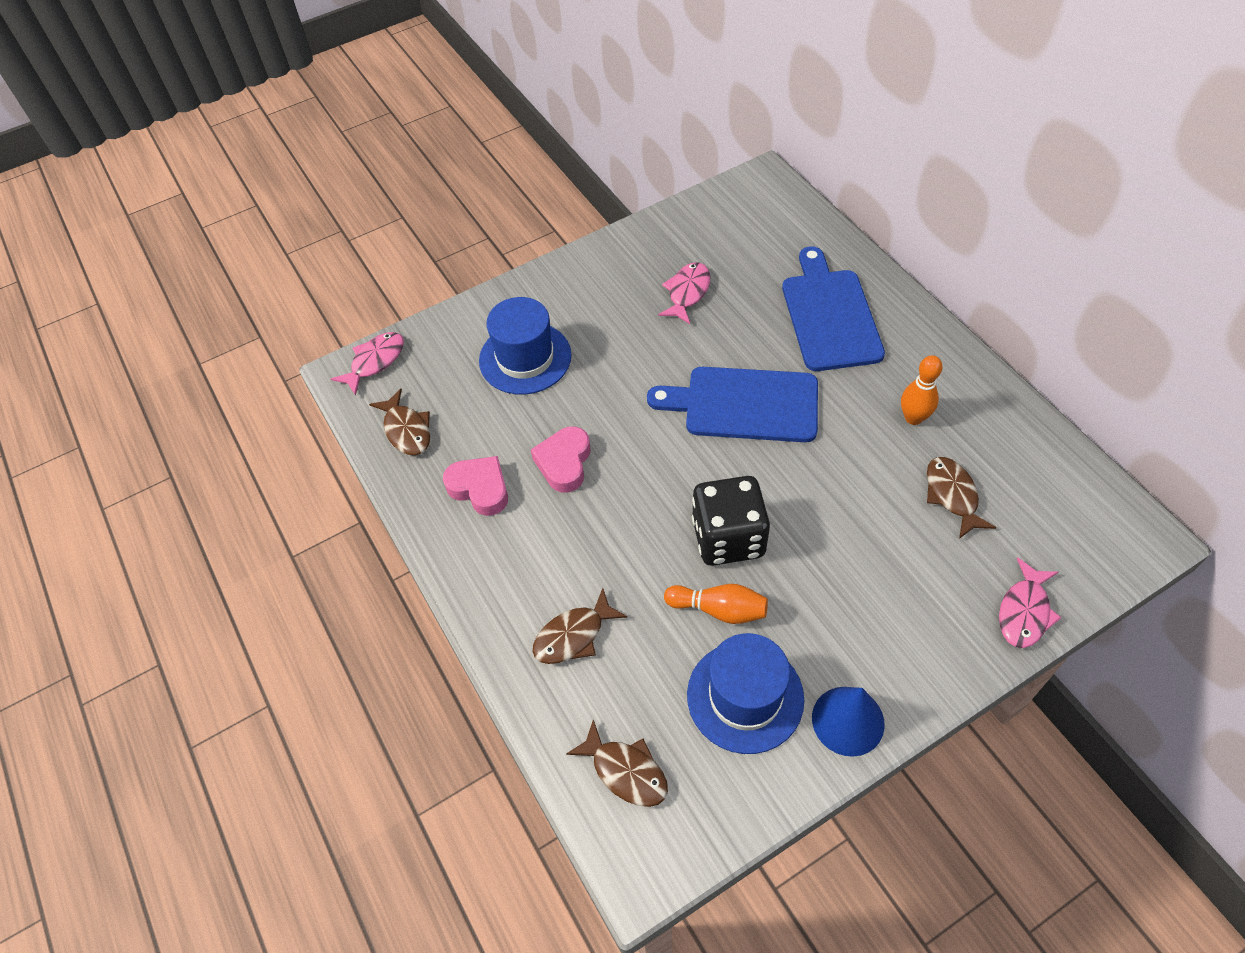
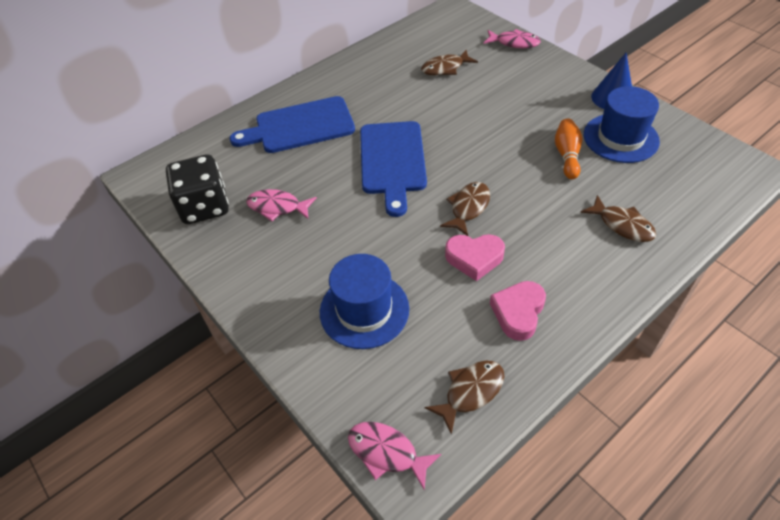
camera: 100 degrees left, 5 degrees down
(625, 771) = (700, 183): brown fish -> brown fish (468, 208)
(728, 538) = (510, 157): black dice -> black dice (204, 206)
(913, 418) = (389, 85): orange bowling pin -> none

